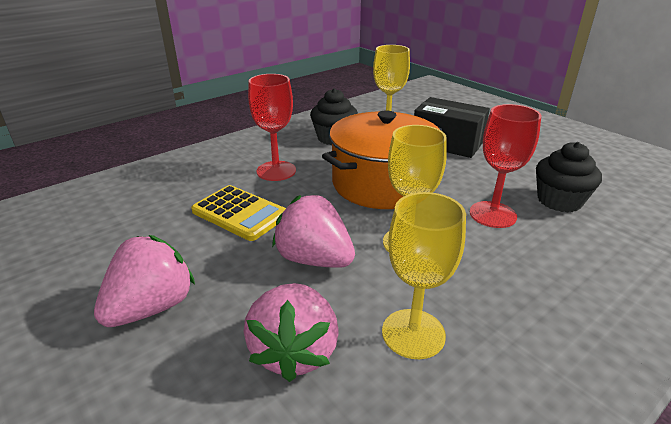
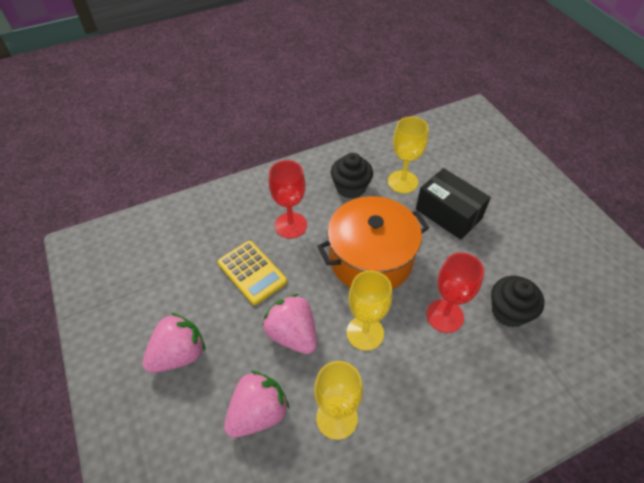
camera: 15 degrees right, 20 degrees up
(294, 351) = (258, 413): pink strawberry -> pink strawberry turned 150 degrees counterclockwise

